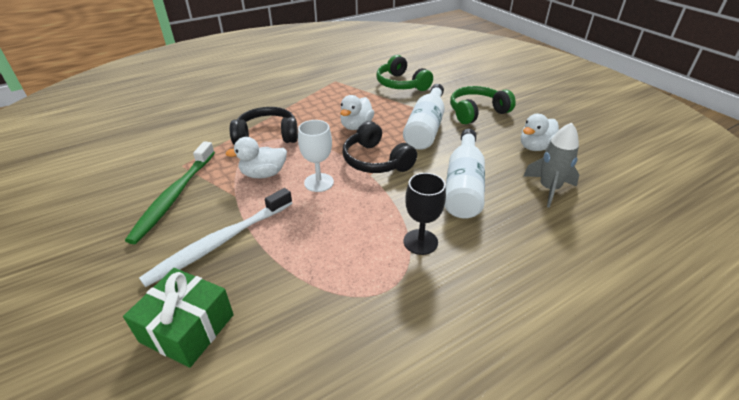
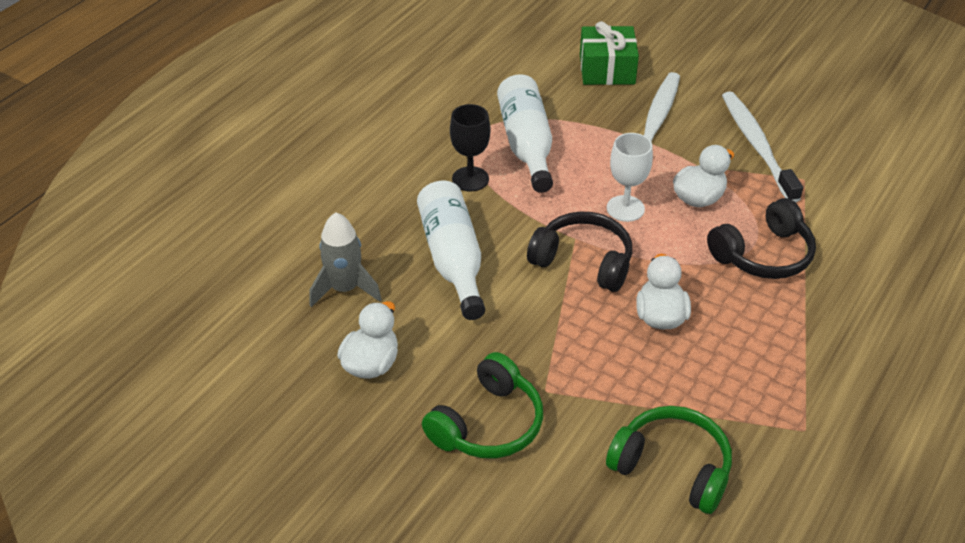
camera: 155 degrees right, 5 degrees up
(174, 196) = (756, 145): green toothbrush -> white toothbrush
(426, 127) = (554, 351): white bottle -> white bottle (526, 145)

